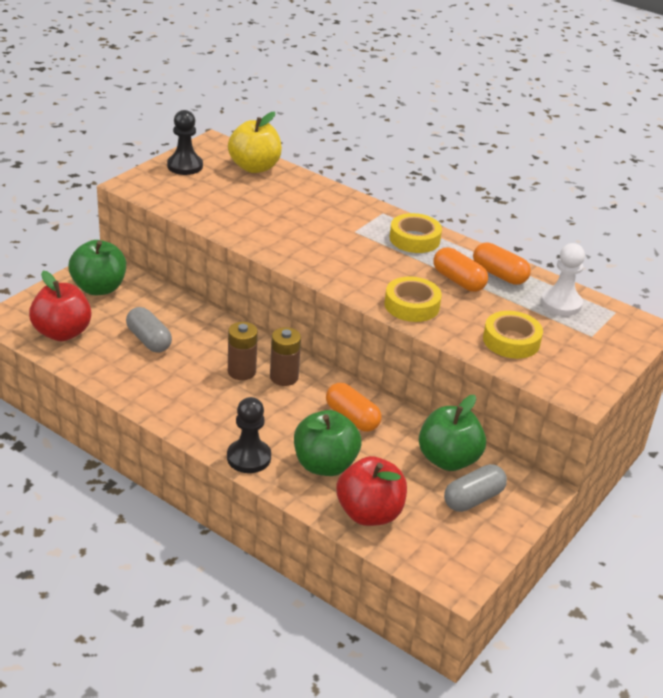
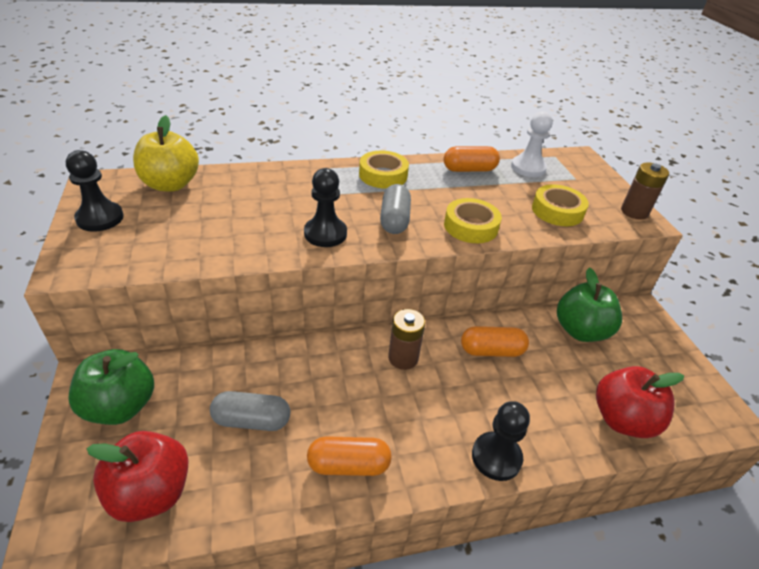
camera: 50 degrees left, 5 degrees up
(241, 371) = (369, 381): brown battery -> brown battery (634, 212)
(299, 248) = (325, 234): none -> black pawn
(325, 465) = (541, 408): green apple -> none
(458, 281) = (459, 189): orange capsule -> orange capsule (348, 465)
(473, 499) = (634, 347): grey capsule -> grey capsule (394, 220)

